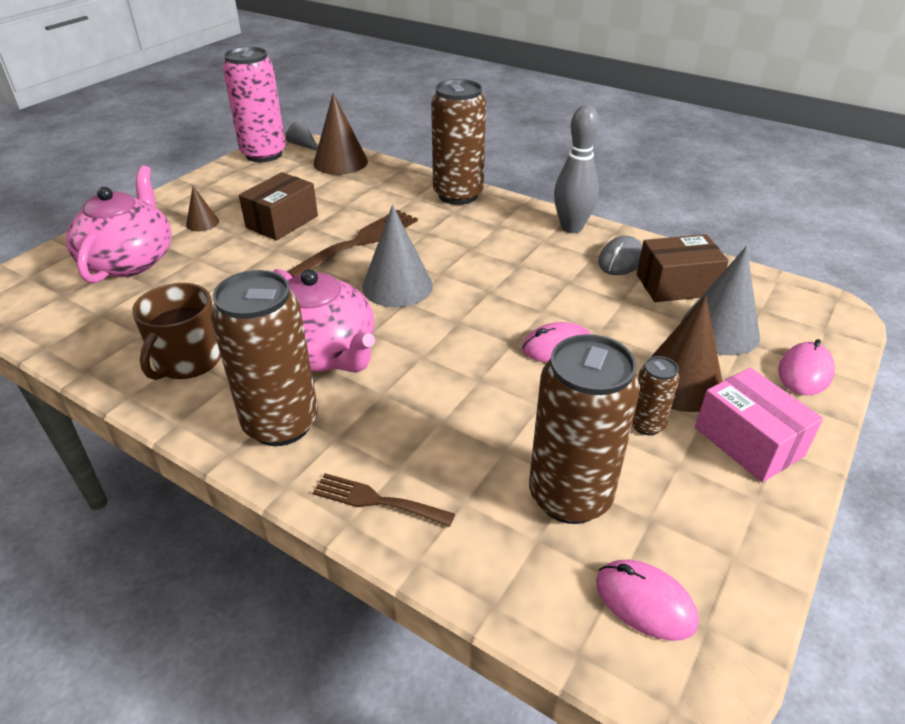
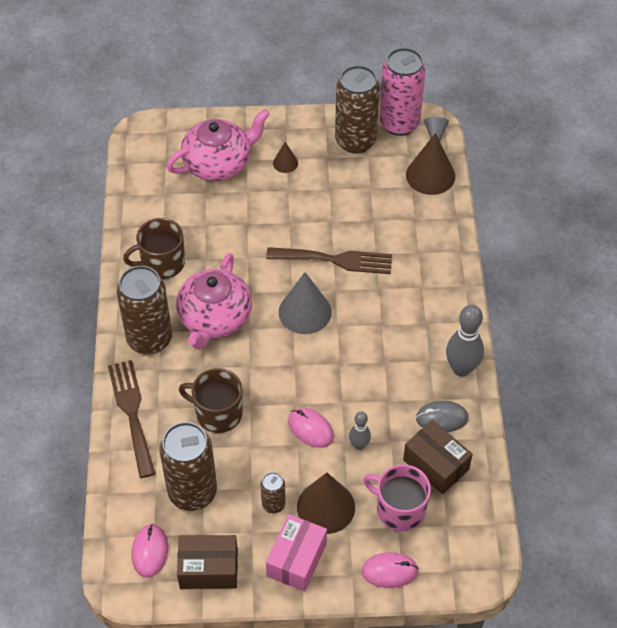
camera: 55 degrees right, 15 degrees up
(282, 222) = (323, 202): brown box -> brown box (209, 569)
(376, 500) = (132, 412): brown fork -> brown fork, size x1.65
(458, 195) = (447, 275): brown can -> brown can (355, 141)
(463, 412) = (218, 413): none -> brown mug
(610, 322) = (359, 445): none -> grey bowling pin
(719, 330) = (399, 509): grey cone -> pink mug

